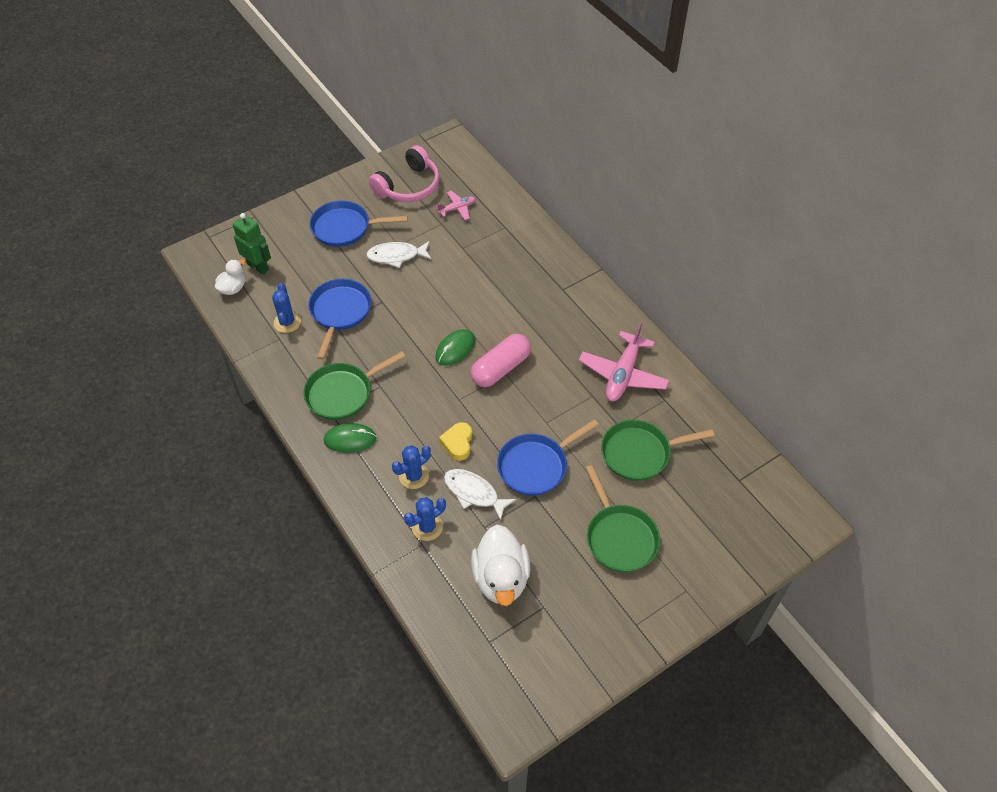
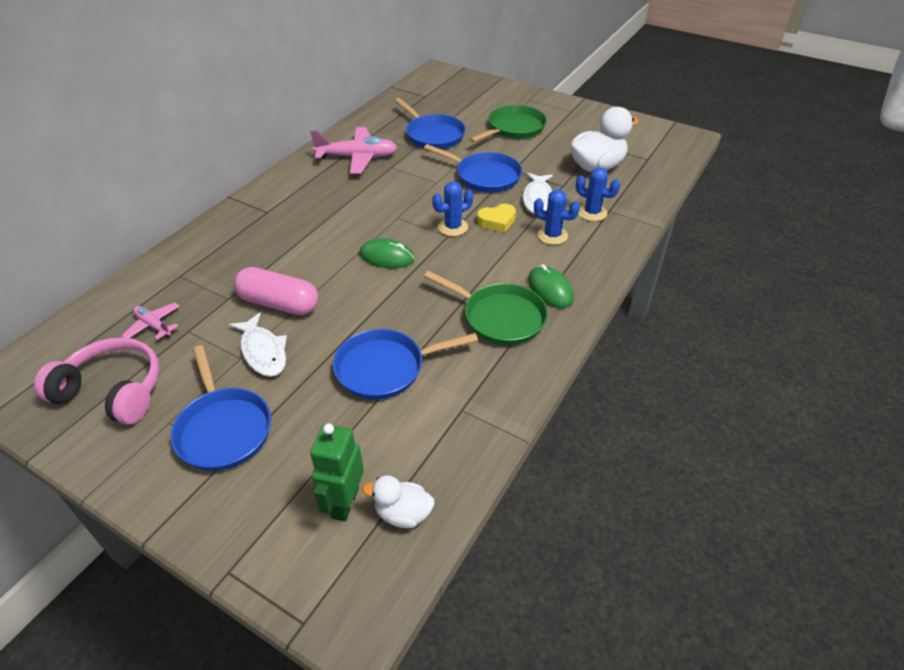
camera: 115 degrees left, 10 degrees down
(287, 322) = (431, 414): blue cactus -> blue cactus (453, 227)
(501, 368) = (393, 221): pink capsule -> pink capsule (279, 303)
(639, 453) = (433, 135): green pan -> blue pan

